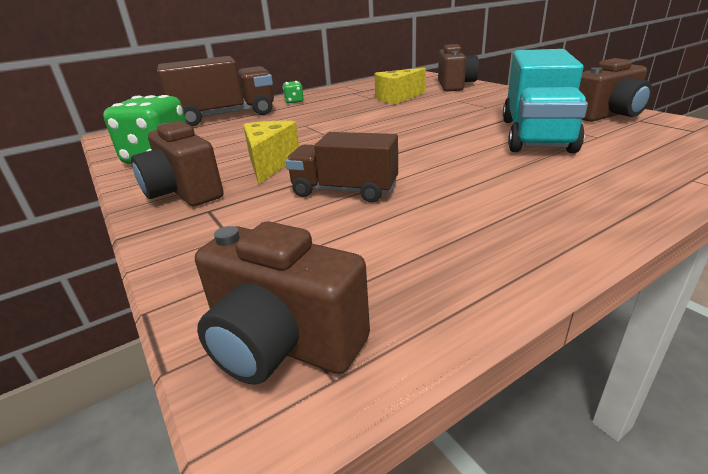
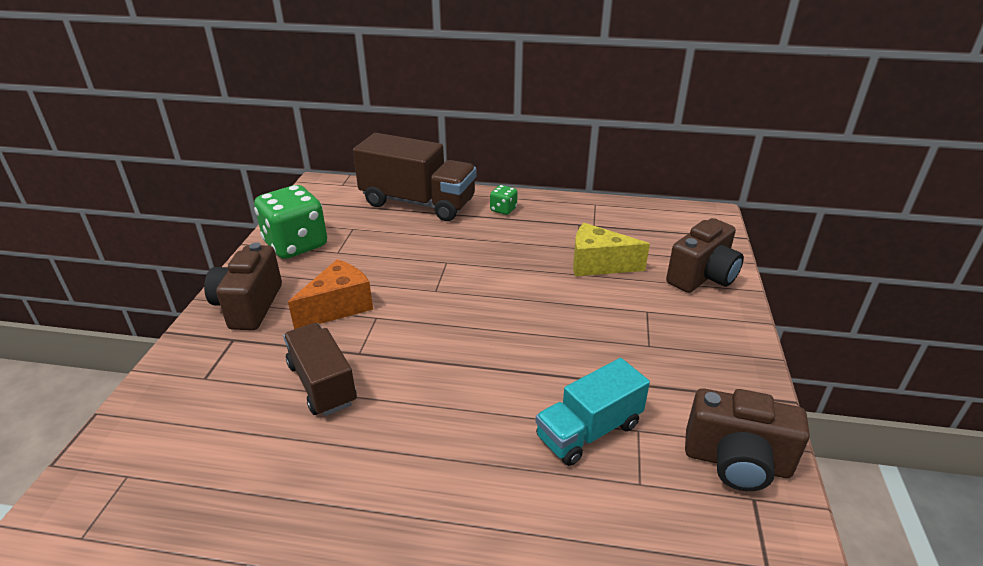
camera: 40 degrees right, 5 degrees up
(270, 163) = (338, 307): yellow cheese -> orange cheese
(283, 343) = (99, 493): brown camera -> none
(535, 135) = (589, 431): turquoise truck -> turquoise truck, size x0.62

